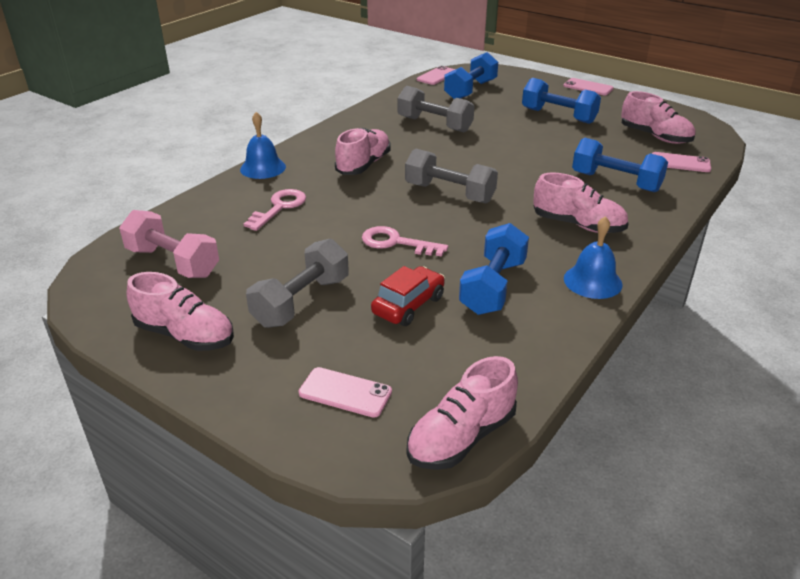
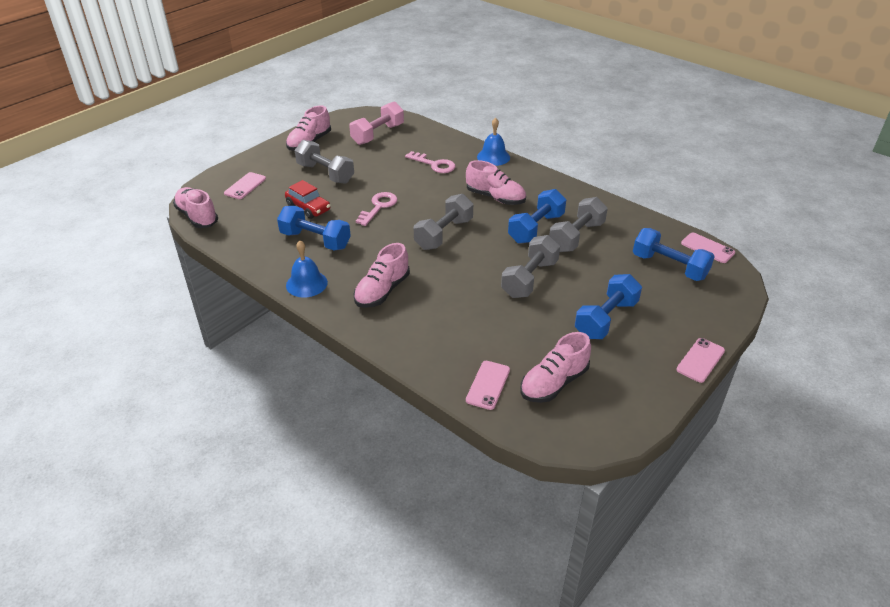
camera: 95 degrees right, 5 degrees up
(515, 146) = (529, 279): none -> grey dumbbell
(616, 182) = (452, 328): blue dumbbell -> blue dumbbell (536, 228)

